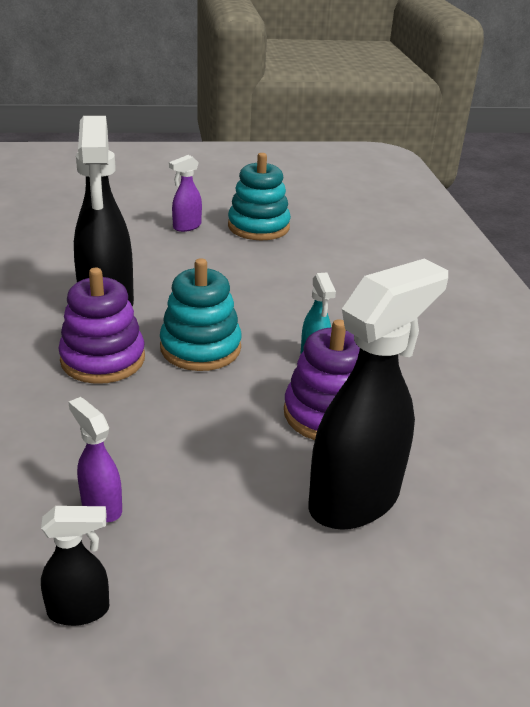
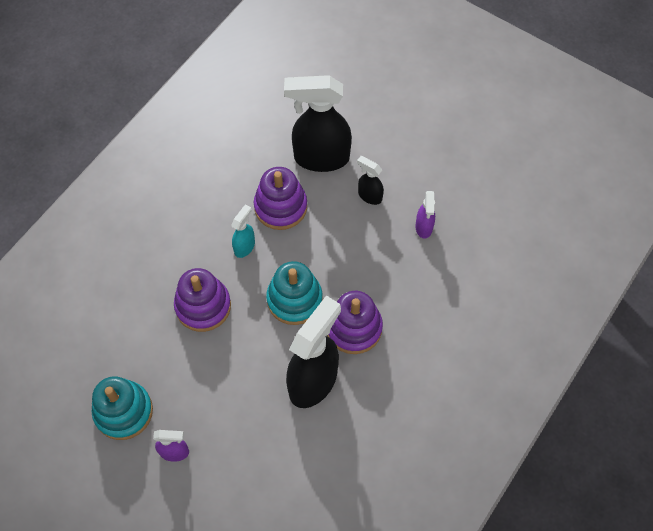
camera: 135 degrees left, 30 degrees up
(79, 610) = (462, 187): black spray bottle -> black spray bottle (369, 196)
(287, 301) = (203, 306): none -> purple stacking toy

